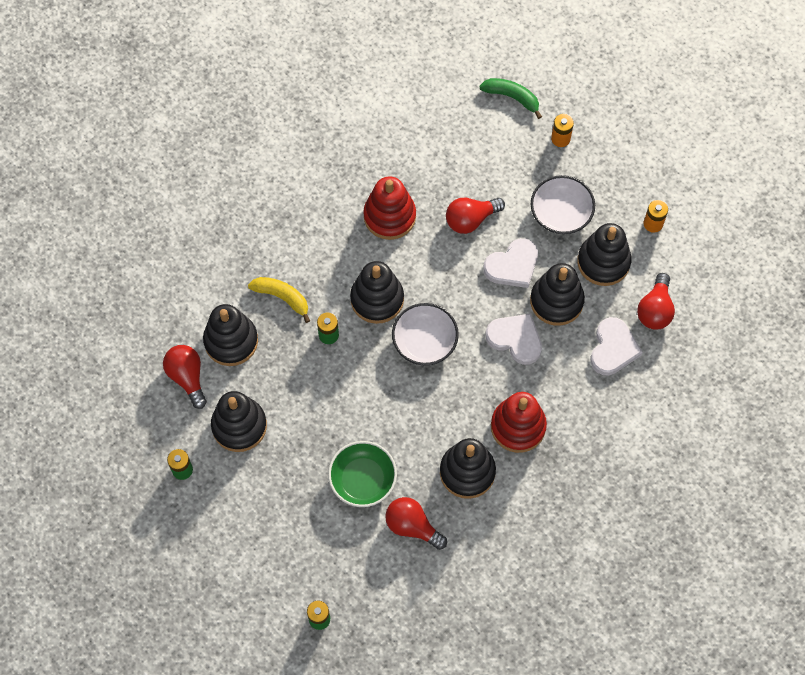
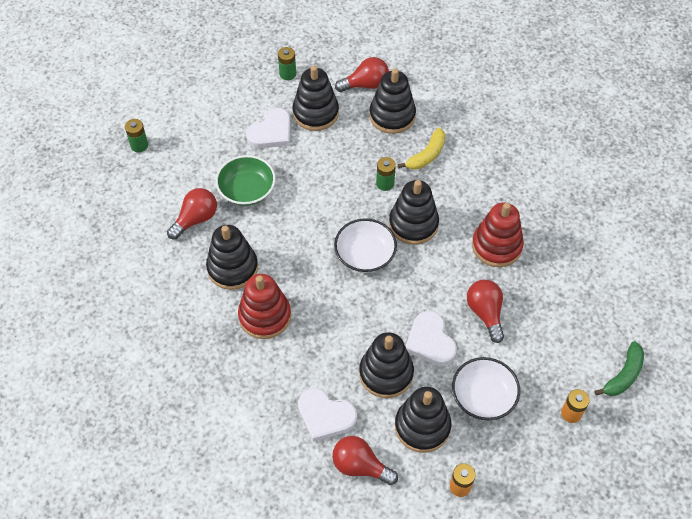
camera: 100 degrees right, 10 degrees down
(515, 339) = (352, 329): white heart -> white heart (271, 132)

